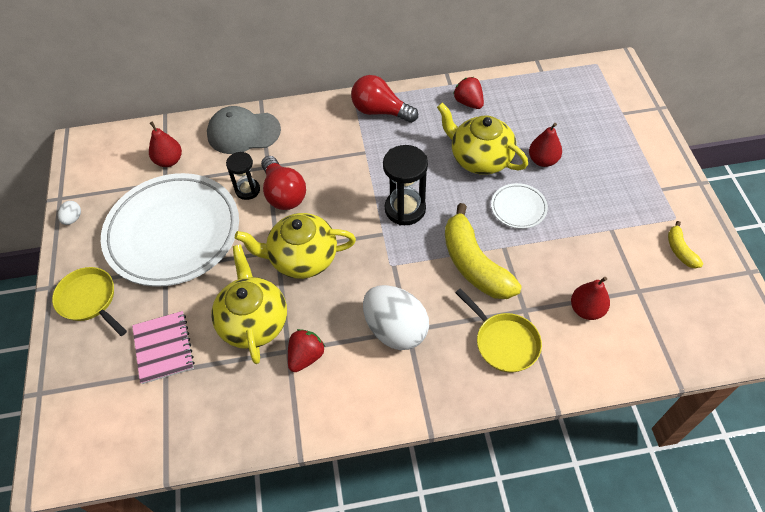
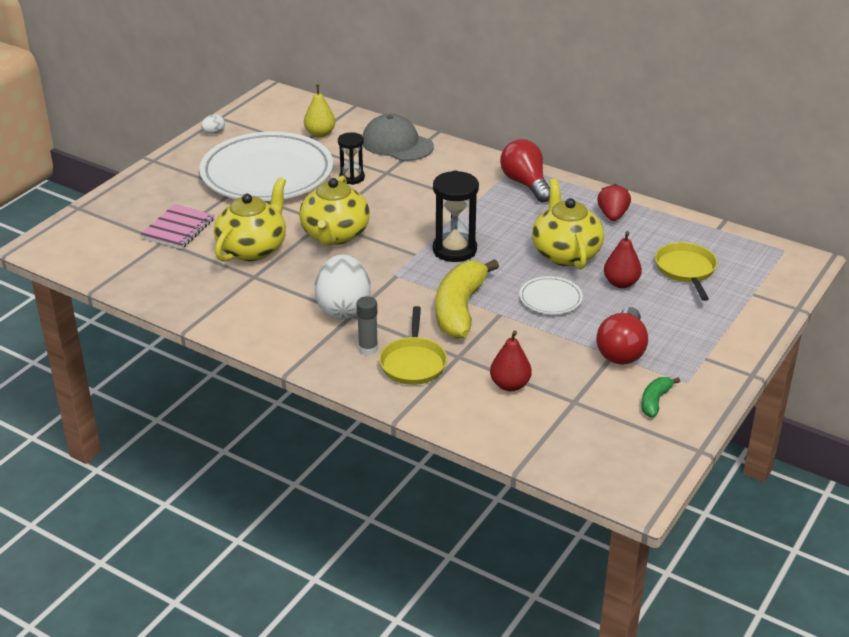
camera: 40 degrees right, 20 degrees down
(89, 300) = (167, 180): yellow pan -> yellow pan (686, 270)
(169, 161) = (320, 133): red pear -> yellow pear
(283, 193) = (375, 193): red light bulb -> red light bulb (622, 350)
(302, 258) = (335, 235): yellow teapot -> yellow teapot turned 120 degrees counterclockwise
(306, 356) = (261, 286): red strawberry -> none
(458, 355) = (368, 349): none -> grey glue stick
(680, 250) = (655, 401): yellow banana -> green banana

